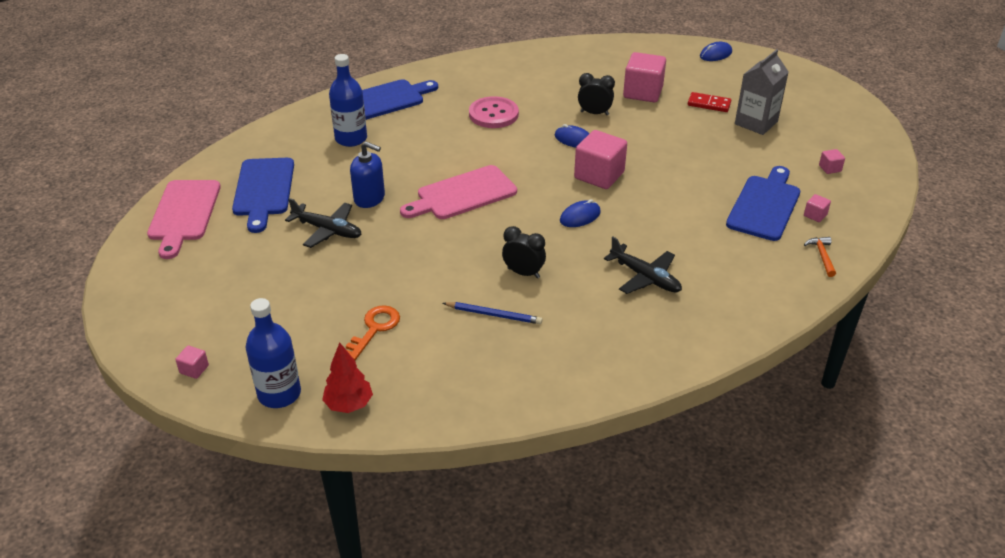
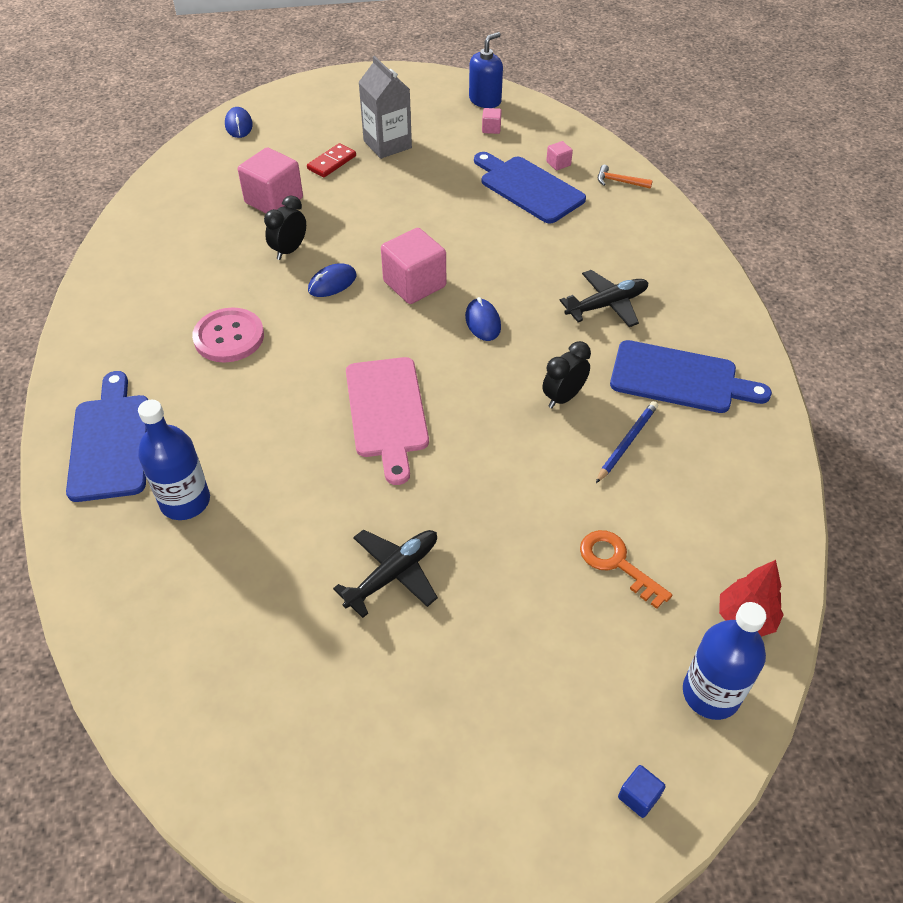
camera: 70 degrees left, 10 degrees up
(184, 213) = (255, 766): pink cutting board -> none
(194, 369) = (638, 796): pink cube -> blue cube
(264, 190) = (253, 638): blue cutting board -> blue cutting board (679, 378)
(369, 198) = (344, 510): blue soap dispenser -> blue soap dispenser (485, 100)

